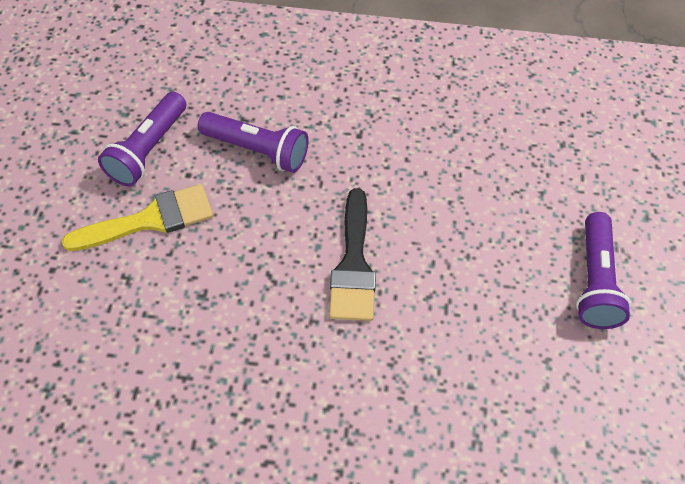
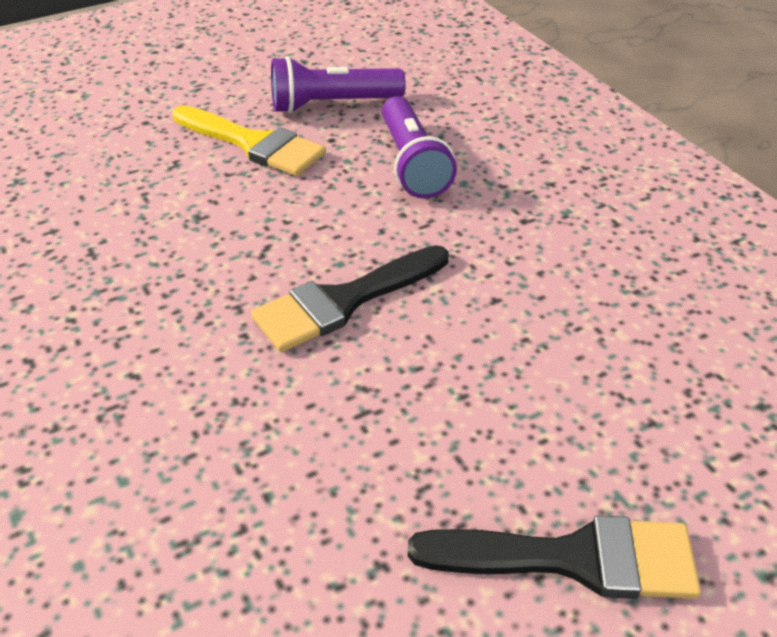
camera: 55 degrees right, 15 degrees down
(594, 281) = (573, 559): purple flashlight -> black brush

